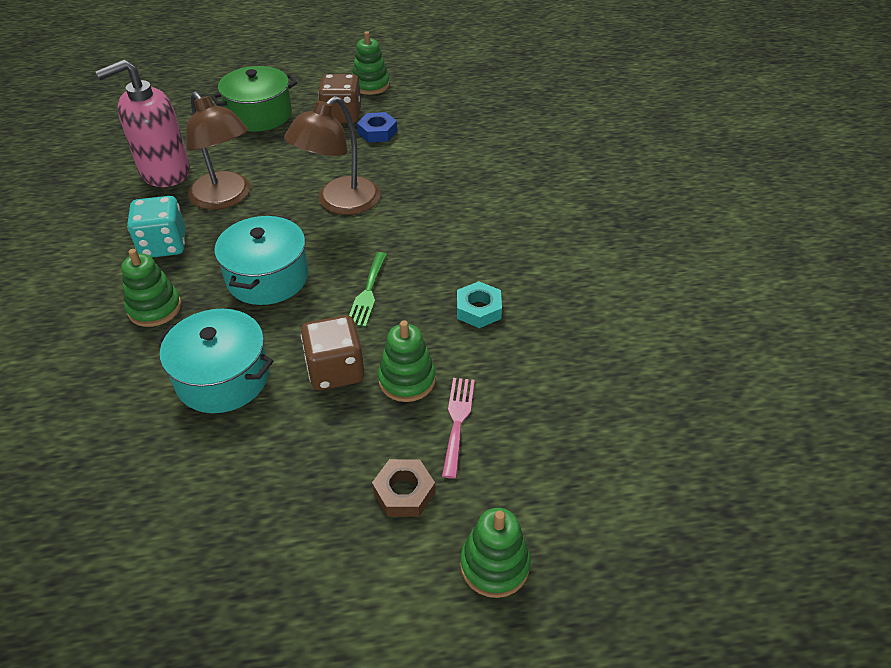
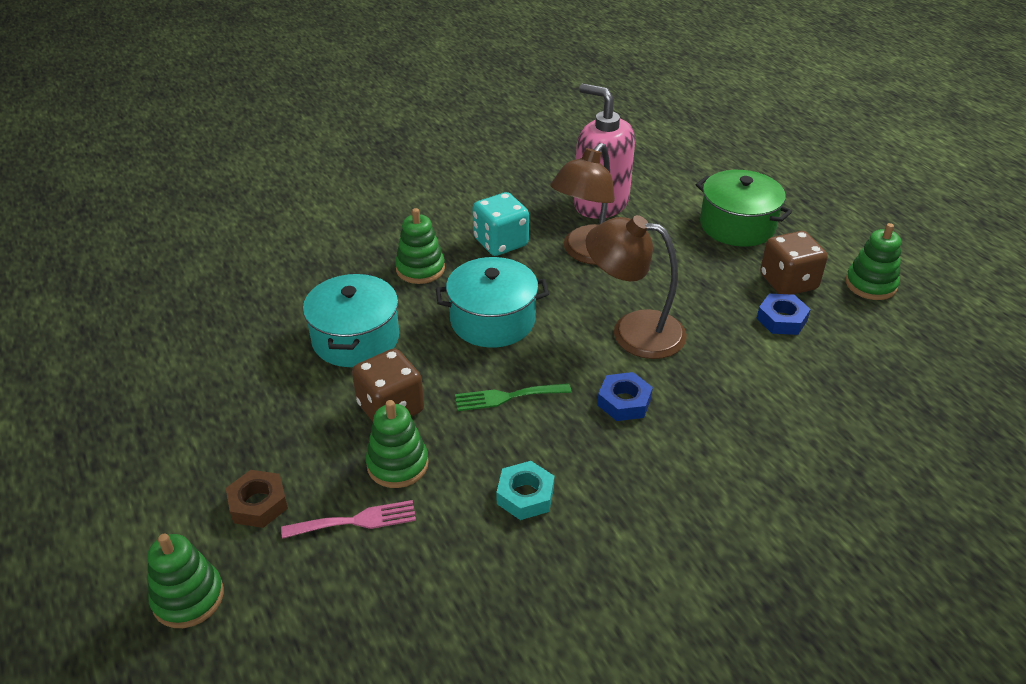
camera: 70 degrees right, 5 degrees down
(412, 231) = (624, 402): none -> blue nut

